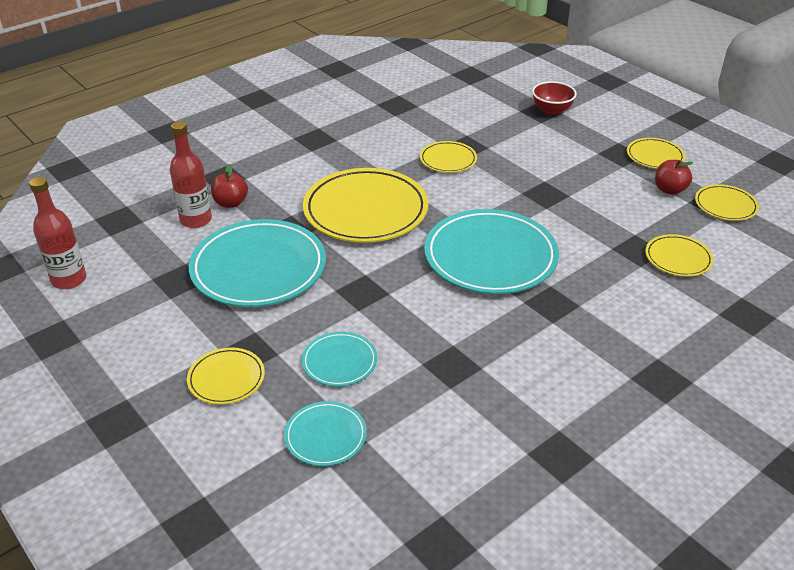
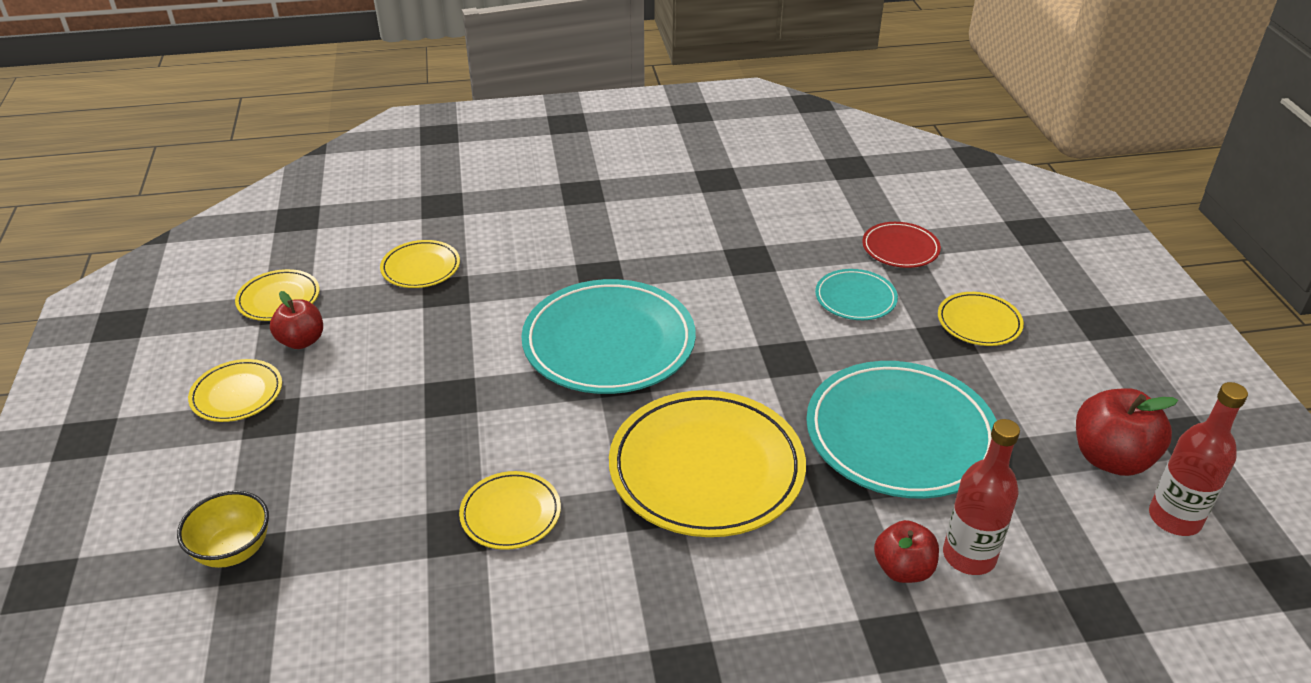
camera: 150 degrees left, 0 degrees up
(110, 303) = (1111, 458): none -> red apple
(325, 436) = (900, 248): turquoise plate -> red plate
(551, 111) = (233, 550): red bowl -> yellow bowl

